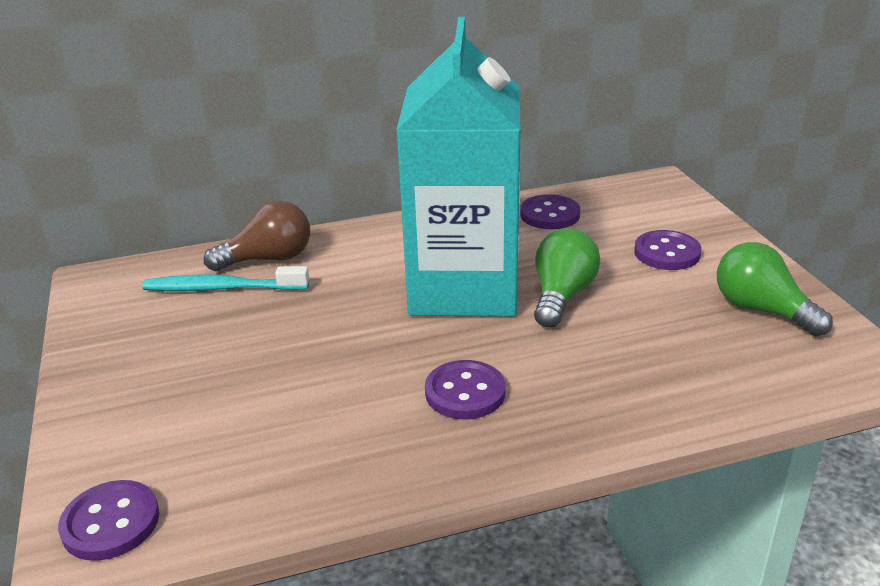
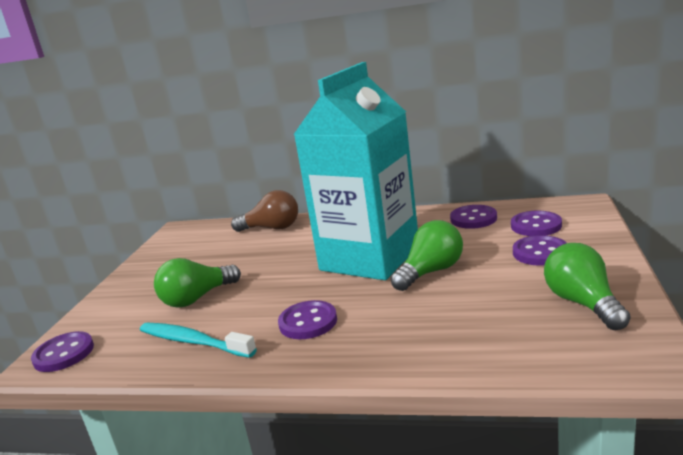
camera: 30 degrees right, 10 degrees down
(223, 288) = (233, 241): turquoise toothbrush -> turquoise toothbrush (193, 342)
(257, 388) = (197, 298): none -> green light bulb
(632, 217) = (536, 226): none -> purple button

